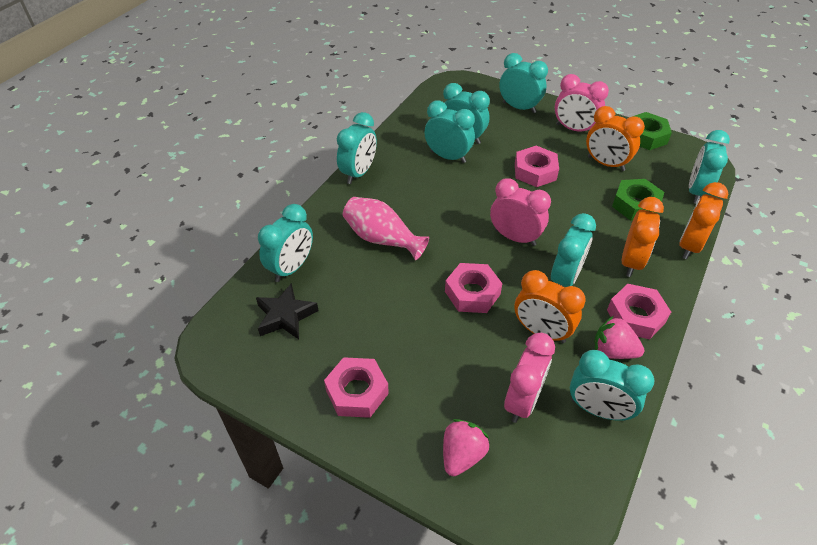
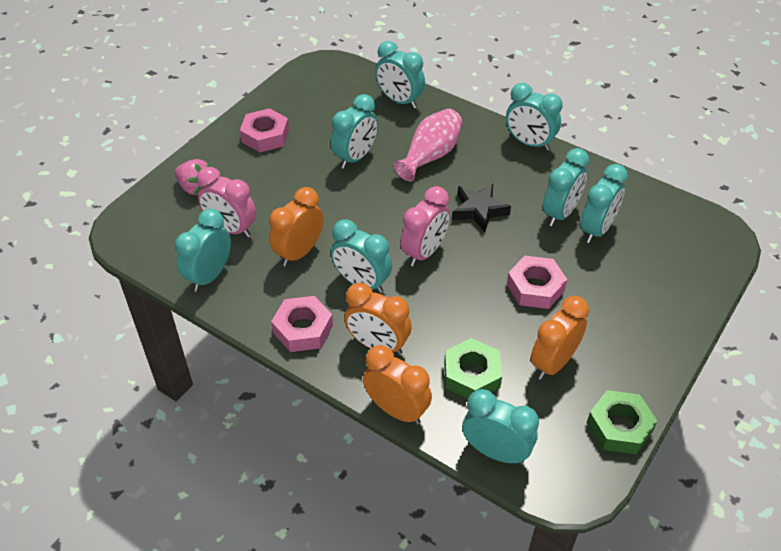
camera: 95 degrees right, 0 degrees up
(285, 316) = (346, 99): black star -> black star (479, 210)
(472, 293) = (353, 211): pink nut -> none
(519, 107) = (672, 293): turquoise clock -> turquoise clock (355, 157)
(574, 129) = (628, 344): pink clock -> none
(613, 351) = (266, 300): pink strawberry -> none

